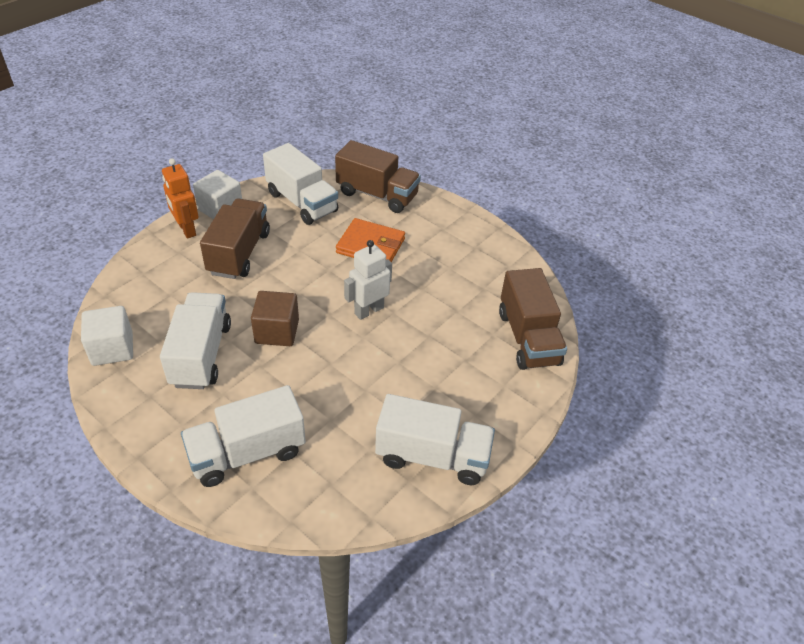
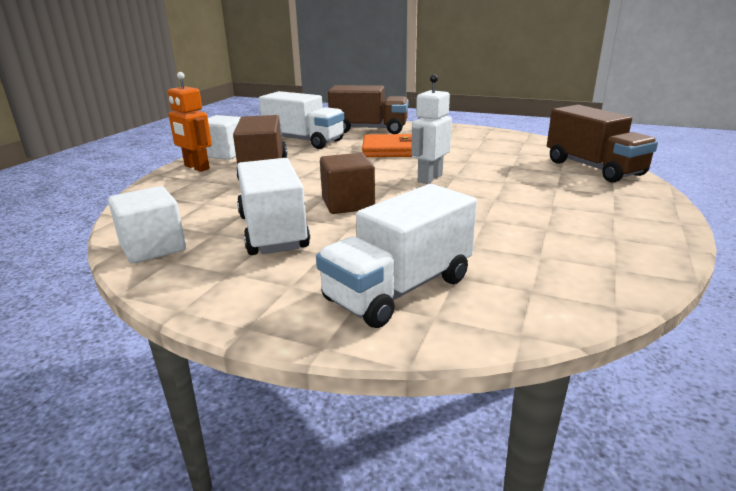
camera: 15 degrees left, 20 degrees down
(432, 456) = (613, 246): white truck -> none

